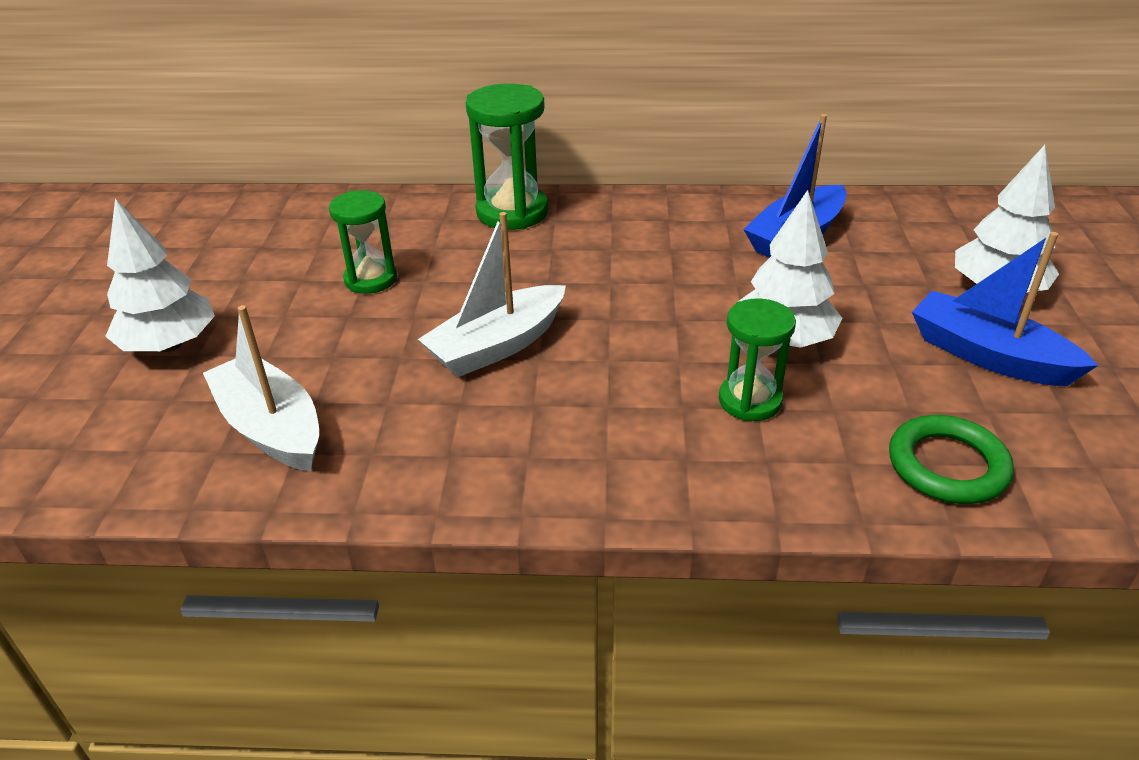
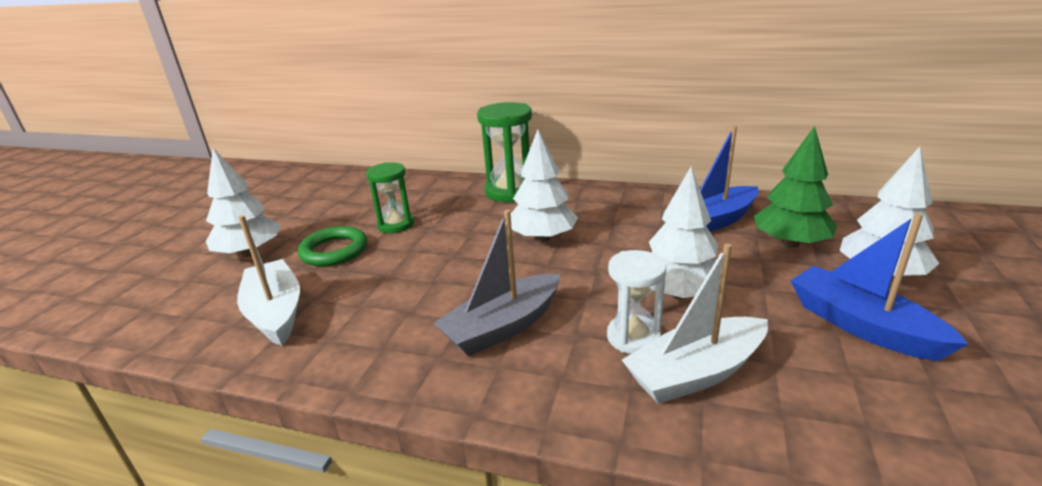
camera: 15 degrees right, 10 degrees down
(497, 345) = (457, 275): white boat -> white boat (696, 373)
(588, 280) = (542, 238): none -> white tree
(590, 408) = (503, 327): none -> grey boat
(750, 401) = (633, 337): green hourglass -> white hourglass
(892, 259) = (790, 243): none -> green tree
(947, 465) = (799, 417): green ring -> green ring (334, 251)

